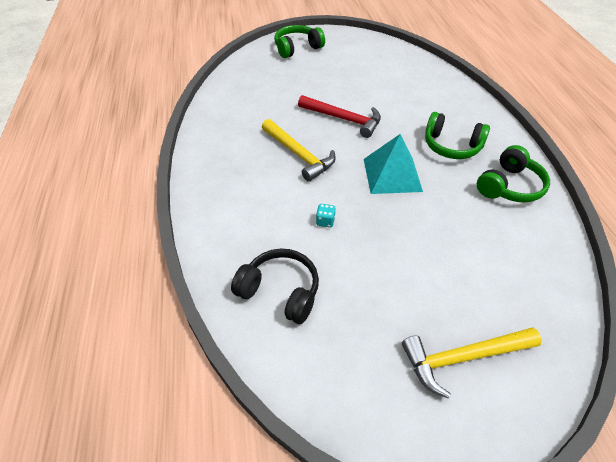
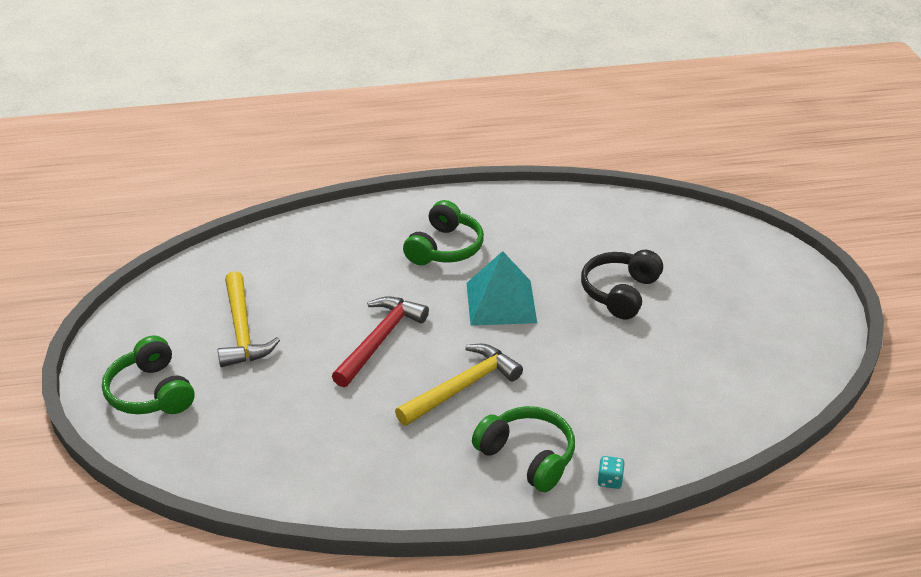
camera: 90 degrees left, 10 degrees down
(280, 292) = (699, 400): black headphones -> black headphones (620, 292)
(325, 221) = (588, 363): turquoise dice -> turquoise dice (610, 480)
(462, 358) = (743, 280): yellow hammer -> yellow hammer (242, 330)
(509, 186) = (516, 216): green headphones -> green headphones (527, 457)

